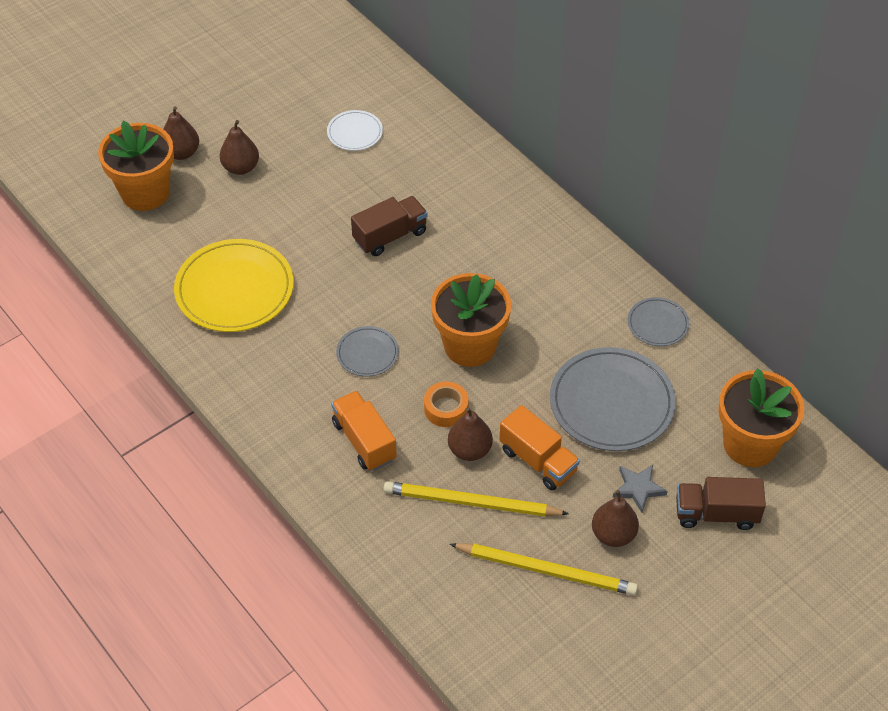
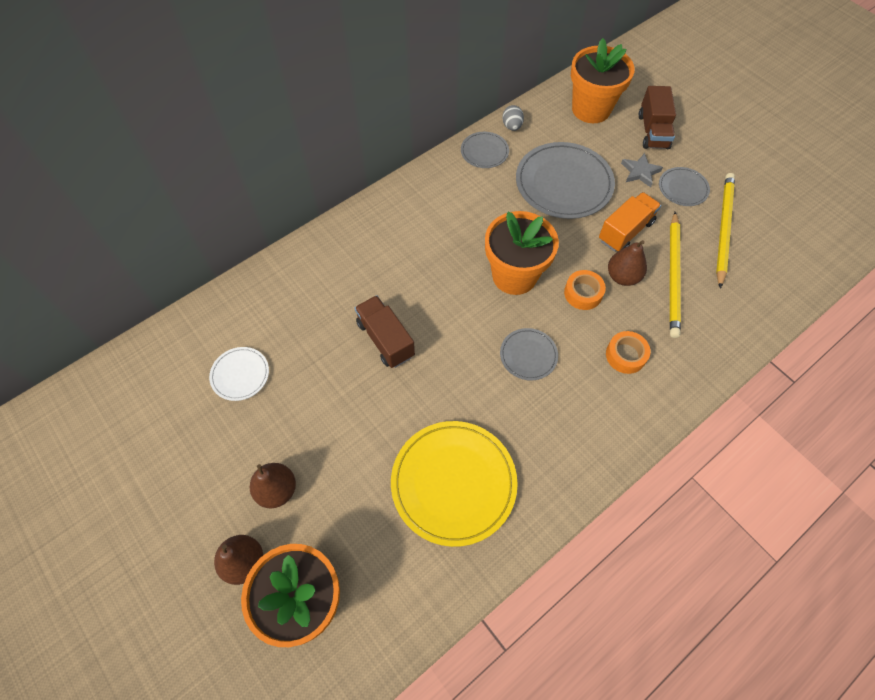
camera: 90 degrees left, 10 degrees up
(364, 441) = (625, 355): orange truck -> orange tape
(613, 534) = (683, 188): brown pear -> grey plate
(706, 354) = (512, 126): none -> grey egg

